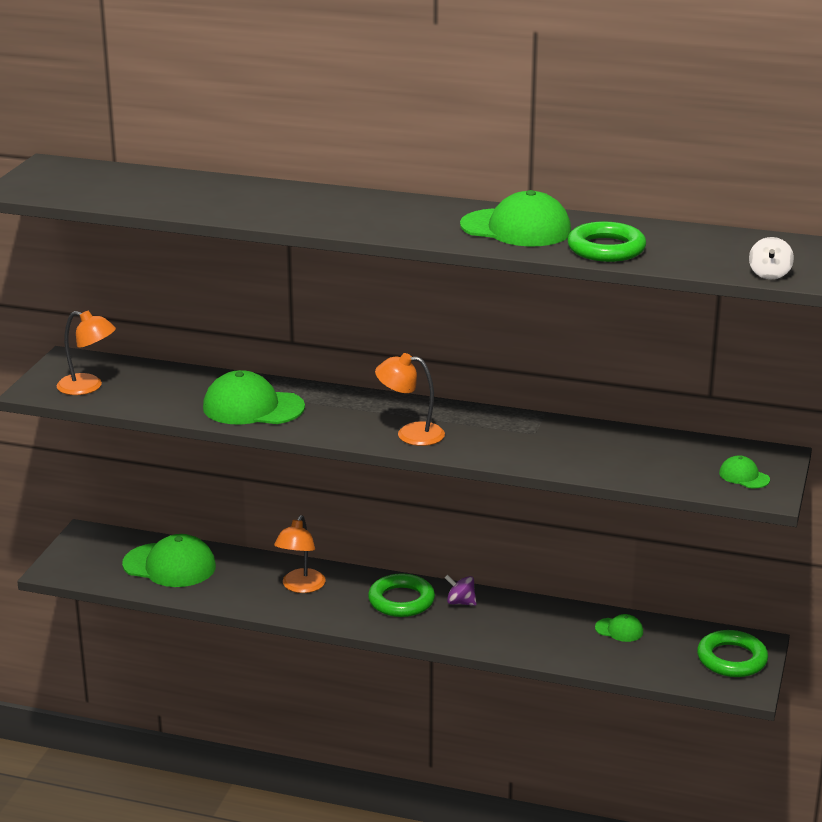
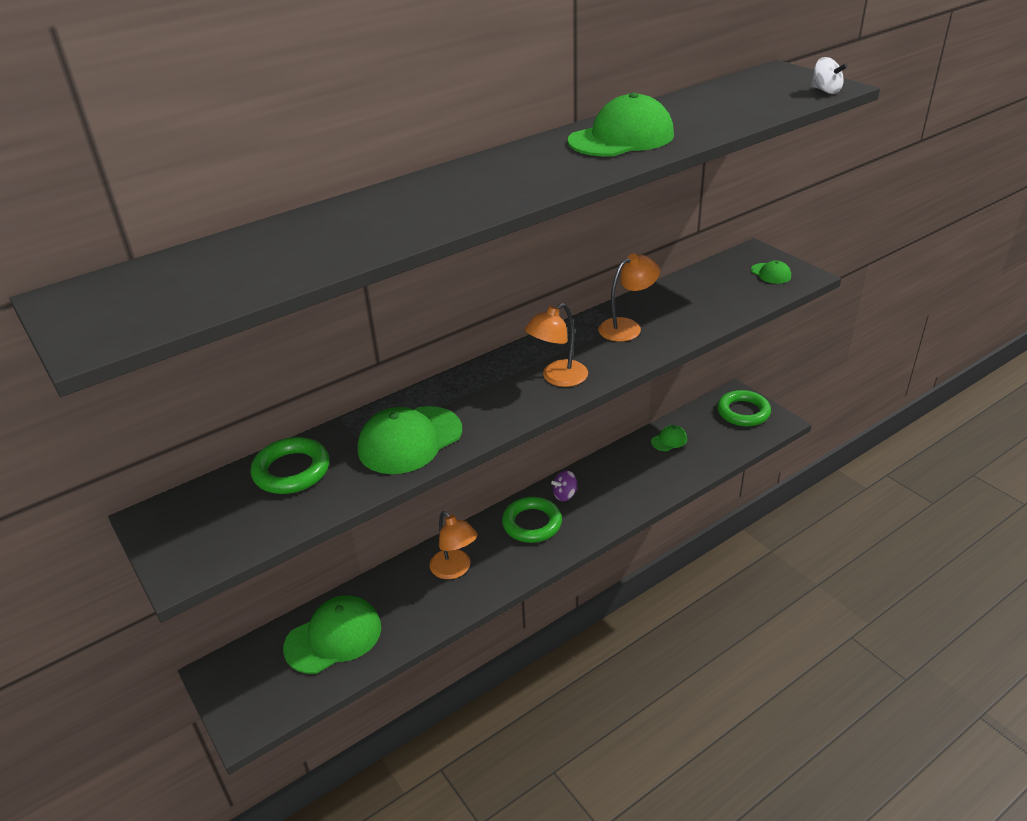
camera: 50 degrees left, 10 degrees up
(88, 387) = (229, 528): orange lamp -> orange lamp (627, 327)
(606, 249) = (709, 122): green ring -> green ring (291, 471)
(744, 476) = (771, 273): green cap -> green cap turned 120 degrees counterclockwise

